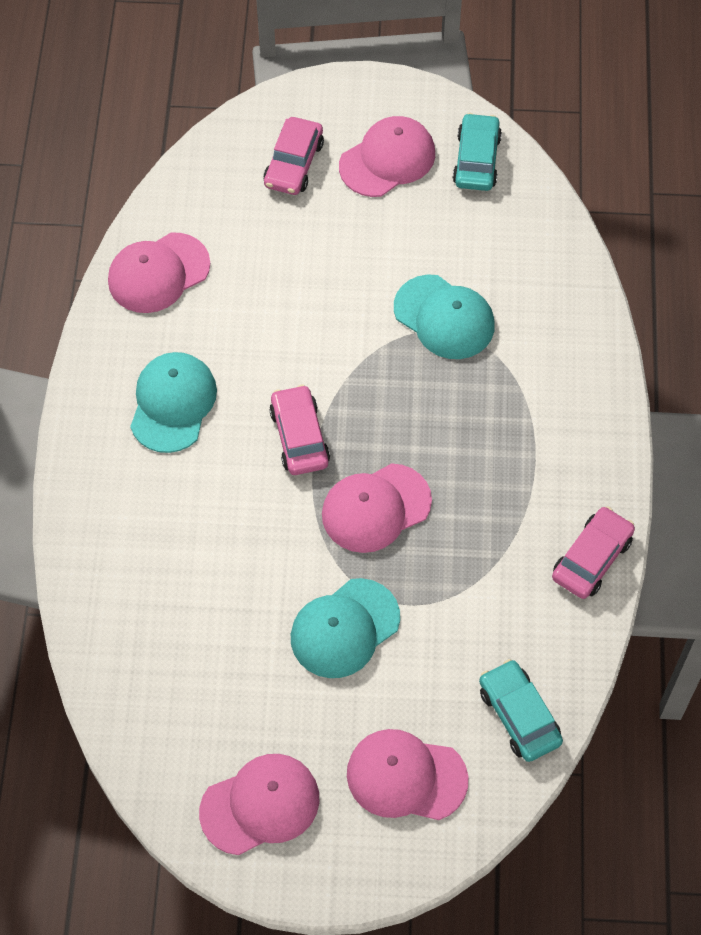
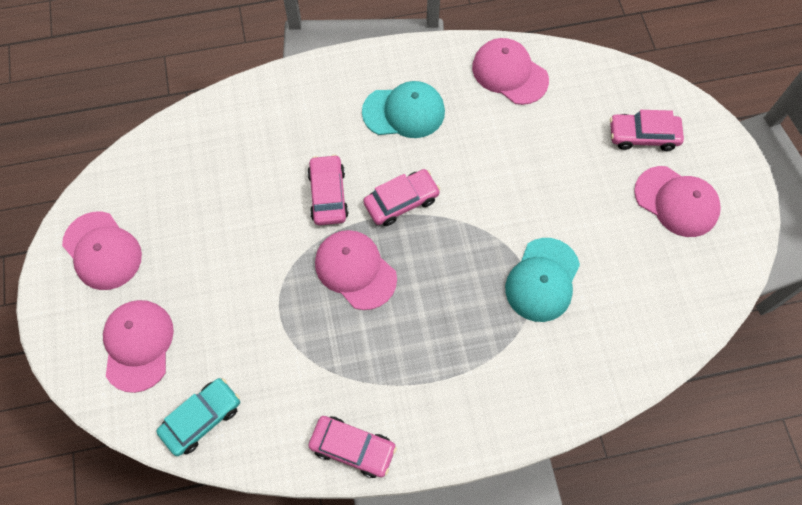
camera: 75 degrees right, 5 degrees up
(264, 517) = (328, 195): none -> pink car
(344, 628) = (249, 272): turquoise cap -> none
(476, 160) = (706, 269): turquoise car -> none

